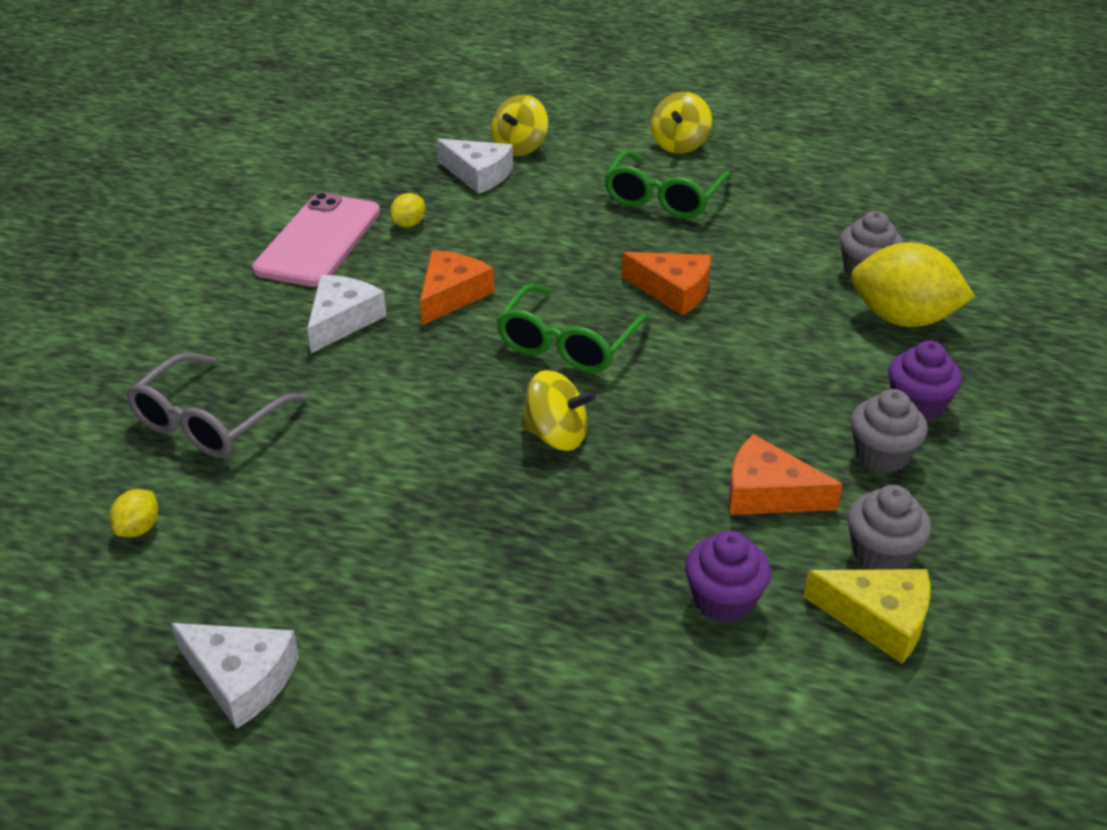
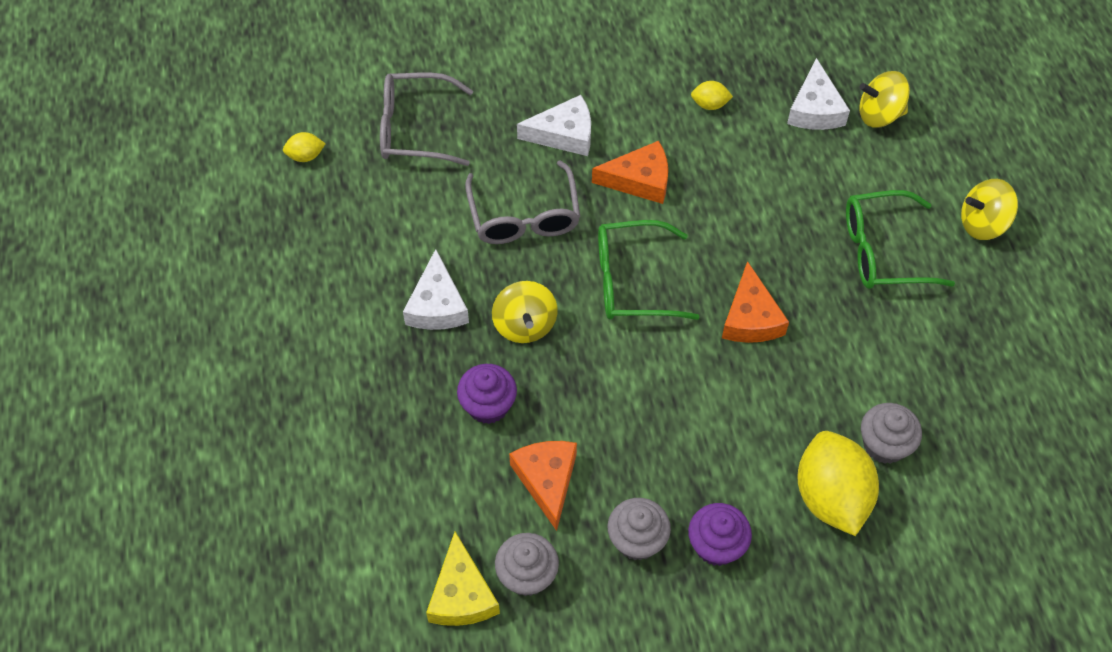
camera: 60 degrees right, 20 degrees up
(241, 679) = (226, 277): white cheese -> white cheese (437, 305)
(318, 241) = (646, 64): pink phone -> none
(416, 385) = (524, 216): none -> grey glasses
(723, 601) = (425, 495): purple cupcake -> purple cupcake (488, 405)

